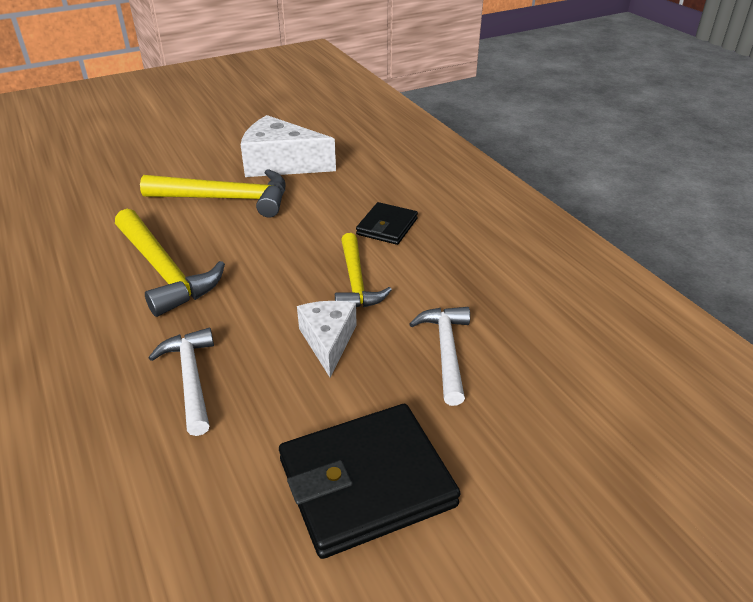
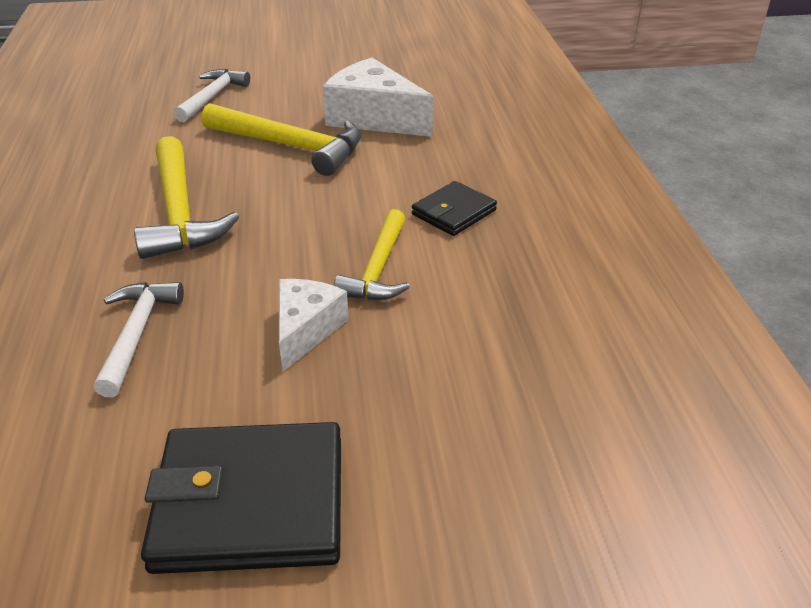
camera: 20 degrees right, 0 degrees up
(446, 351) = (436, 375): white hammer -> white hammer (212, 97)

